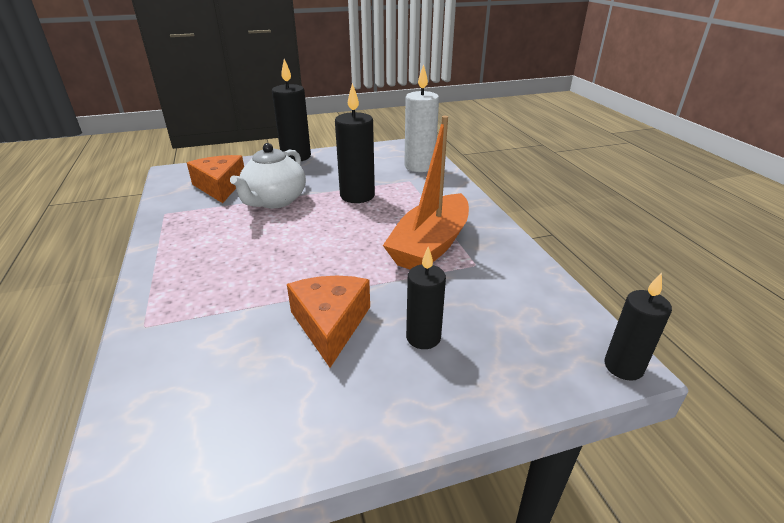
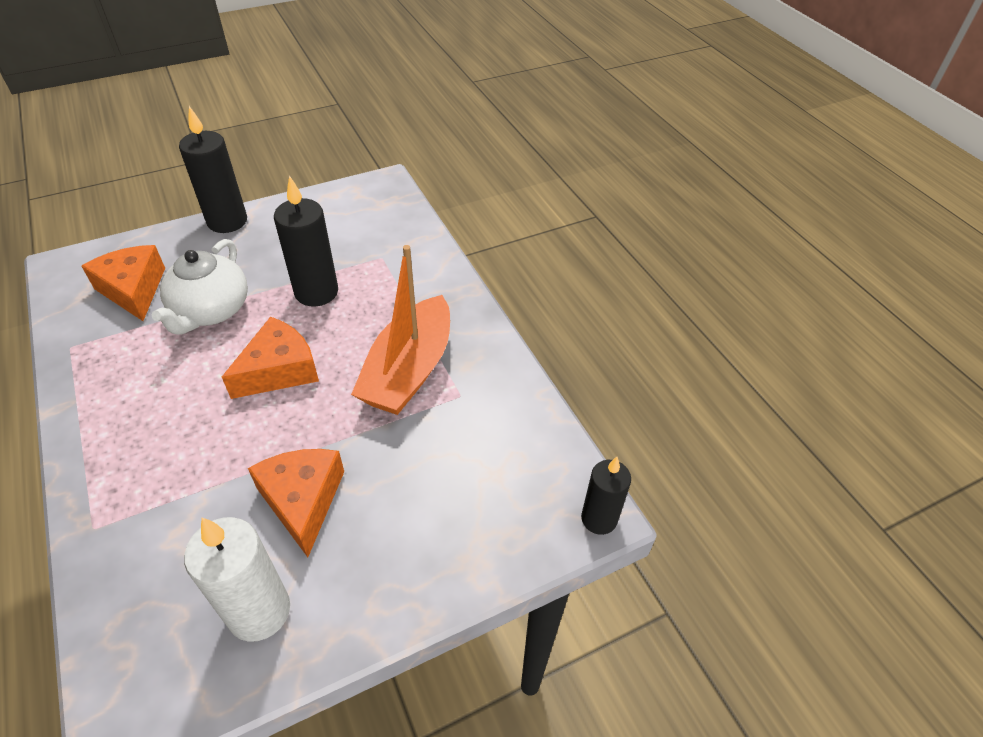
camera: 10 degrees left, 15 degrees up
(322, 237) = (279, 370): none -> orange cheese
(419, 166) = (394, 228): white candle -> white candle (259, 611)
(423, 337) = (403, 506): black candle -> none

